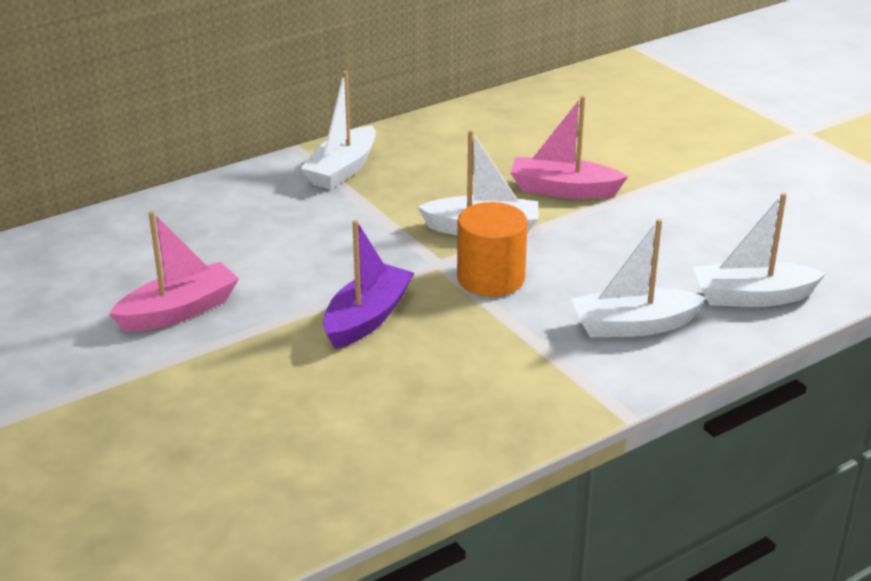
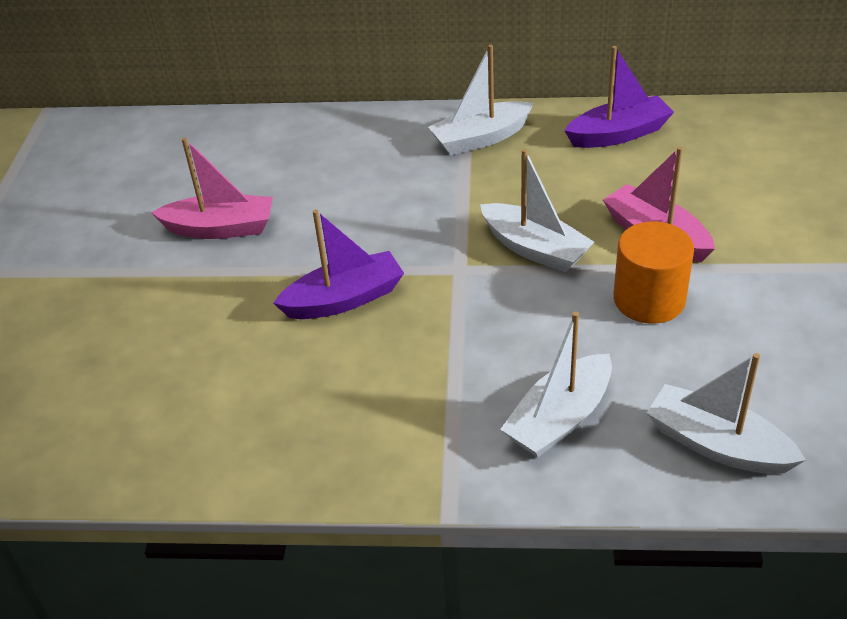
camera: 40 degrees right, 10 degrees up
(454, 133) = (618, 134): none -> purple boat
(491, 278) = (486, 305): orange cylinder -> orange cylinder (649, 299)
(633, 326) = (559, 419): white boat -> white boat turned 75 degrees counterclockwise

